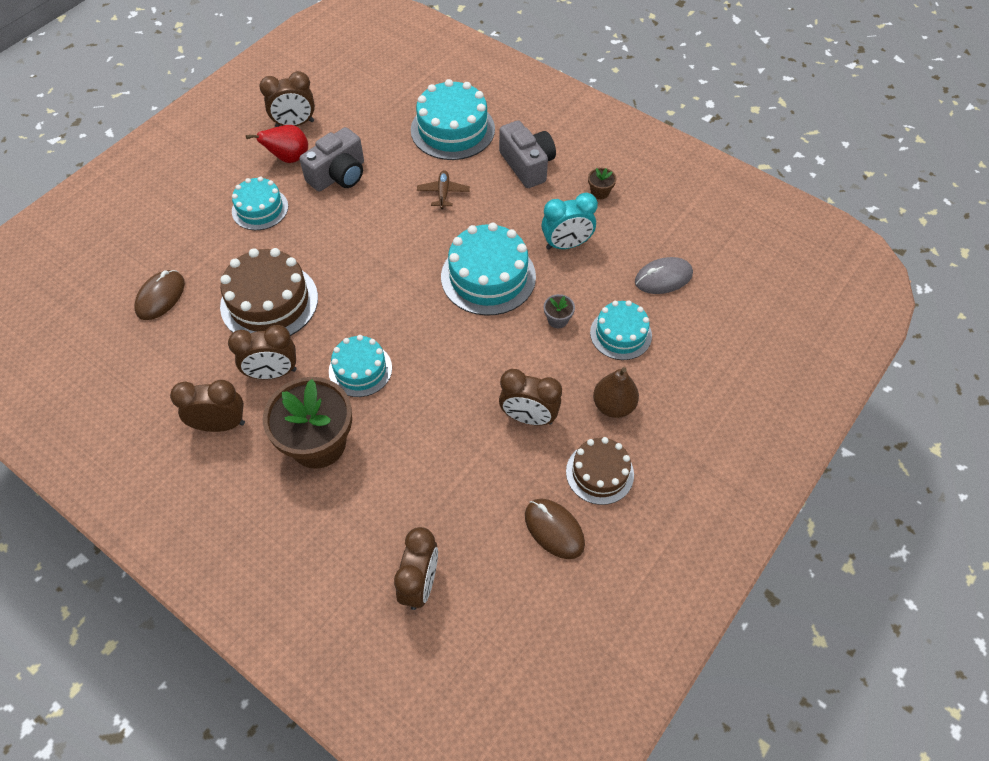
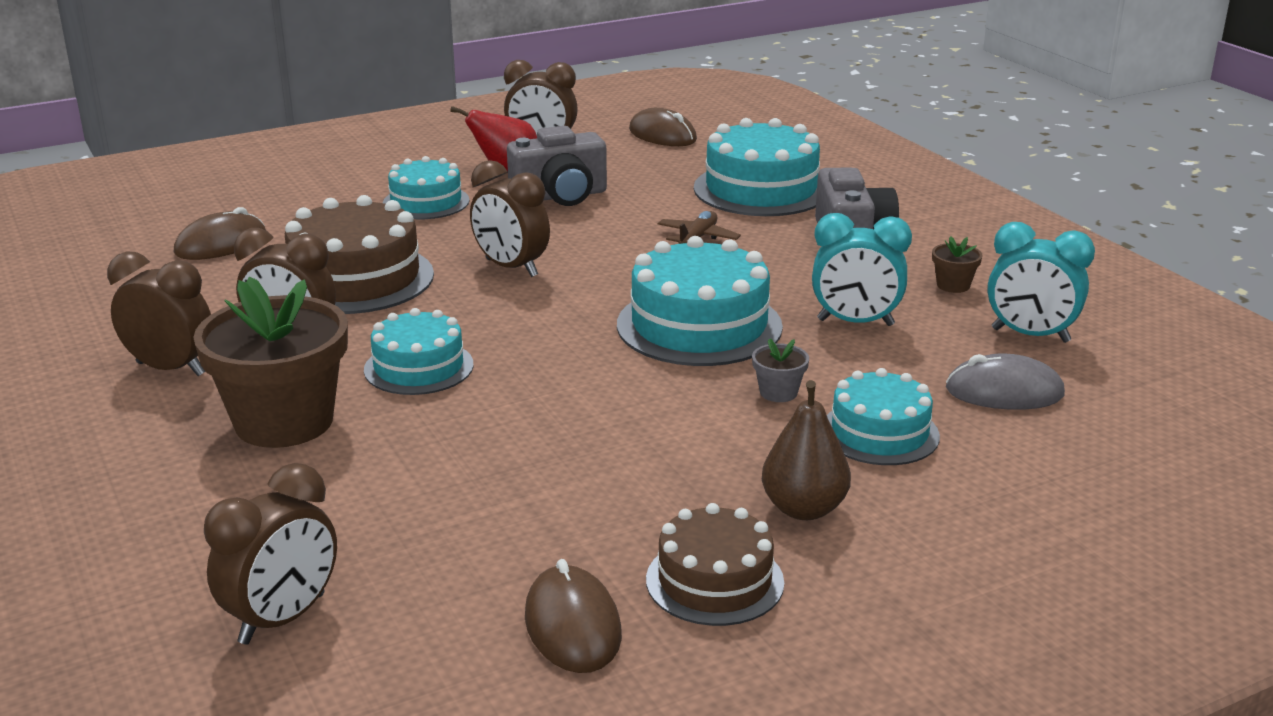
camera: 25 degrees right, 30 degrees down
(362, 86) = (662, 135): none -> brown mouse
(528, 417) = (640, 482): brown clock -> brown clock (511, 268)
(656, 225) = (1030, 335): none -> turquoise clock

